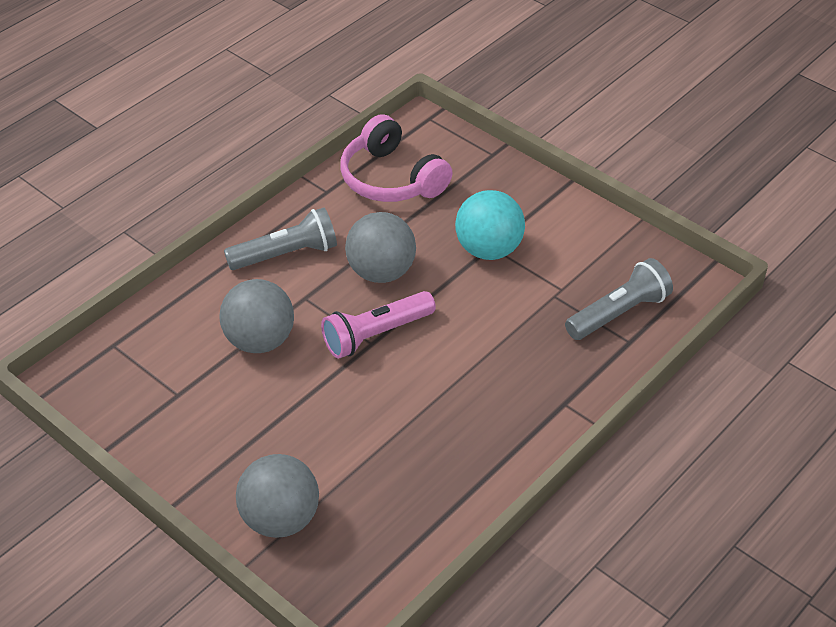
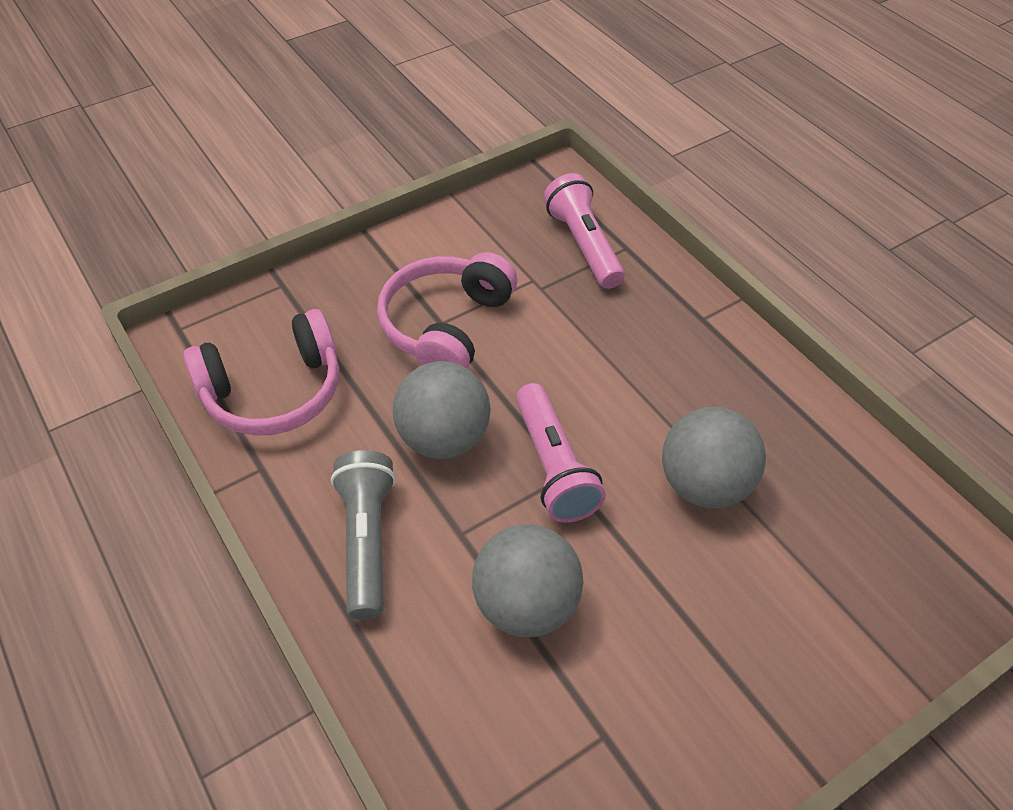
camera: 75 degrees left, 5 degrees up
(280, 519) = (849, 635): grey ball -> grey ball (704, 485)
(488, 249) = (446, 326): turquoise ball -> pink headphones
(619, 313) = (584, 245): grey flashlight -> pink flashlight

